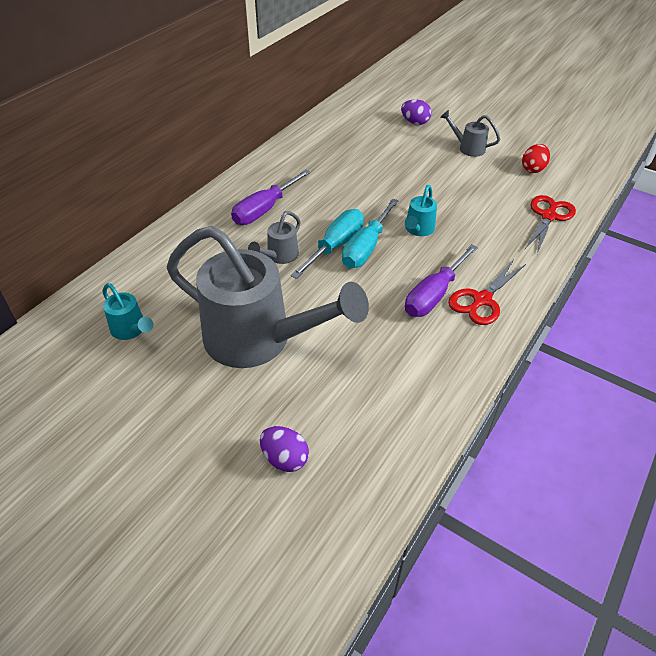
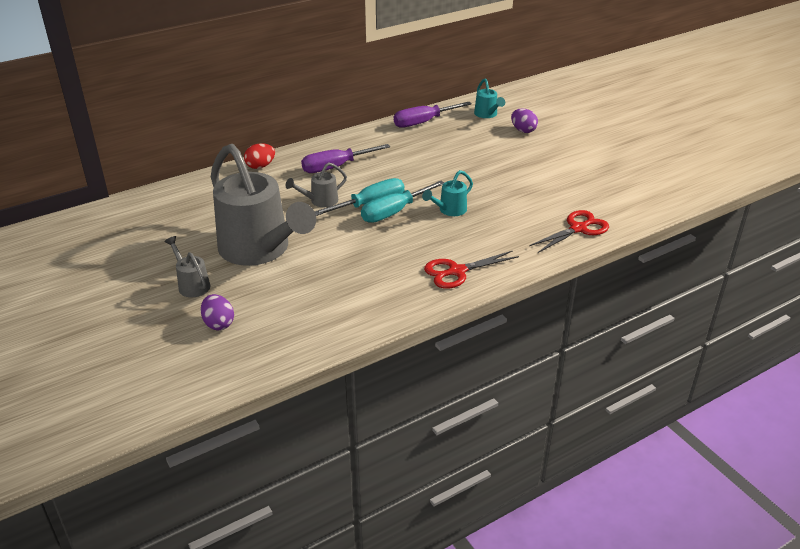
camera: 25 degrees right, 10 degrees down
(131, 330) = (177, 220): turquoise watering can -> turquoise watering can (487, 114)
(434, 295) = (420, 258): purple screwdriver -> purple screwdriver (423, 122)
(468, 148) = (554, 160): grey watering can -> grey watering can (192, 284)
(533, 169) = (601, 190): red egg -> red egg (260, 166)

